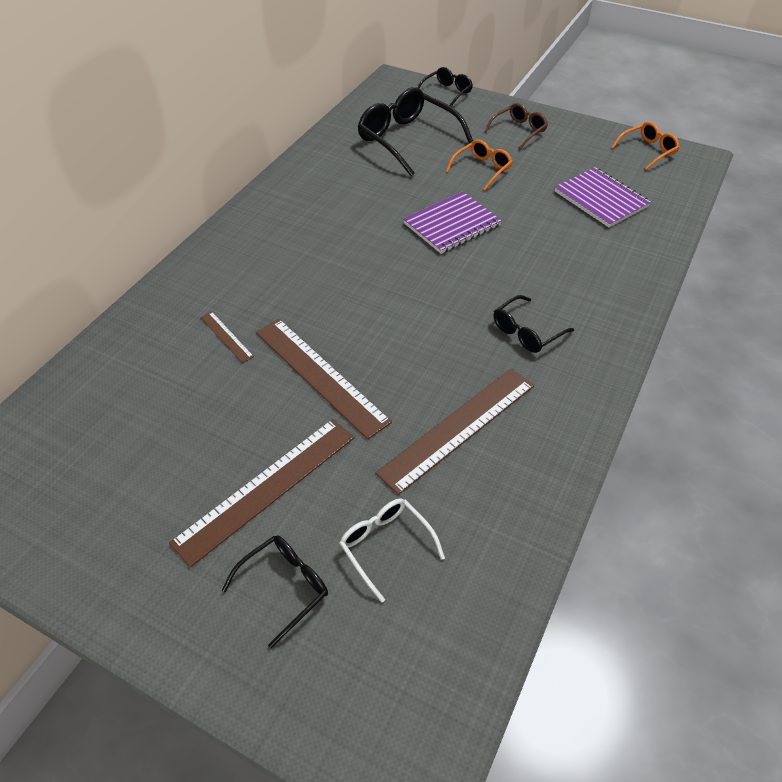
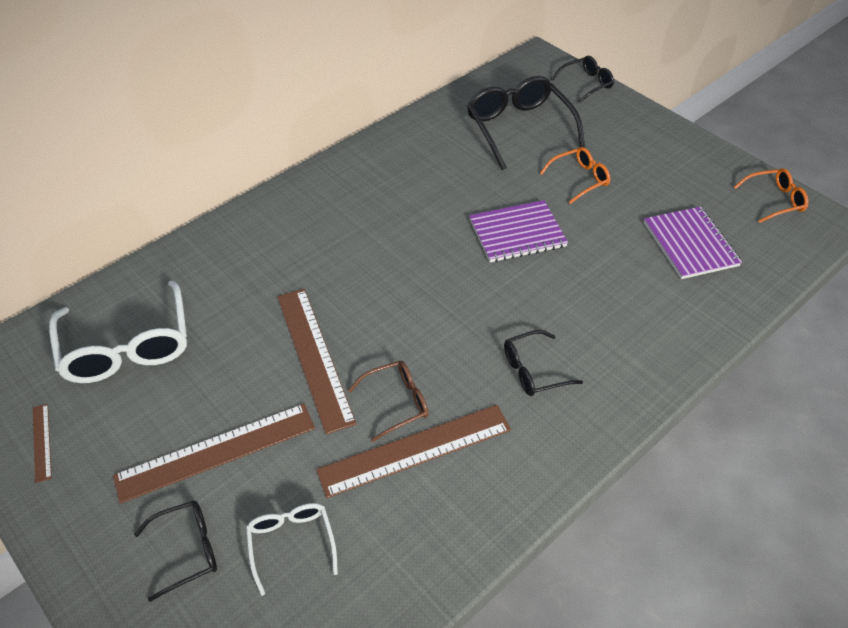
camera: 20 degrees right, 0 degrees up
(121, 419) = (127, 346): none -> white glasses
(226, 336) = (250, 293): brown ruler -> brown ruler (42, 442)
(519, 131) = (641, 144): brown glasses -> brown glasses (396, 402)

